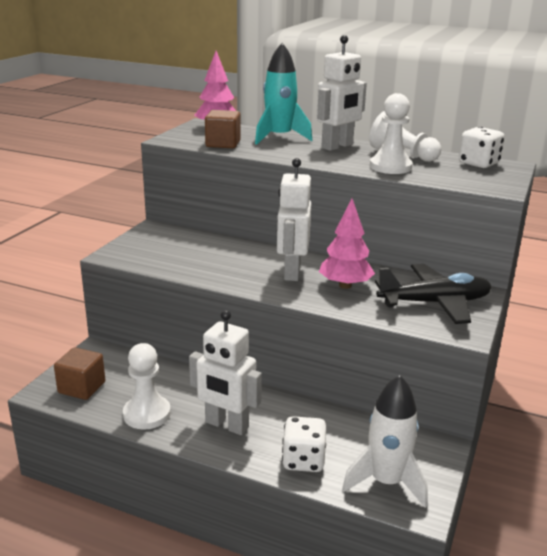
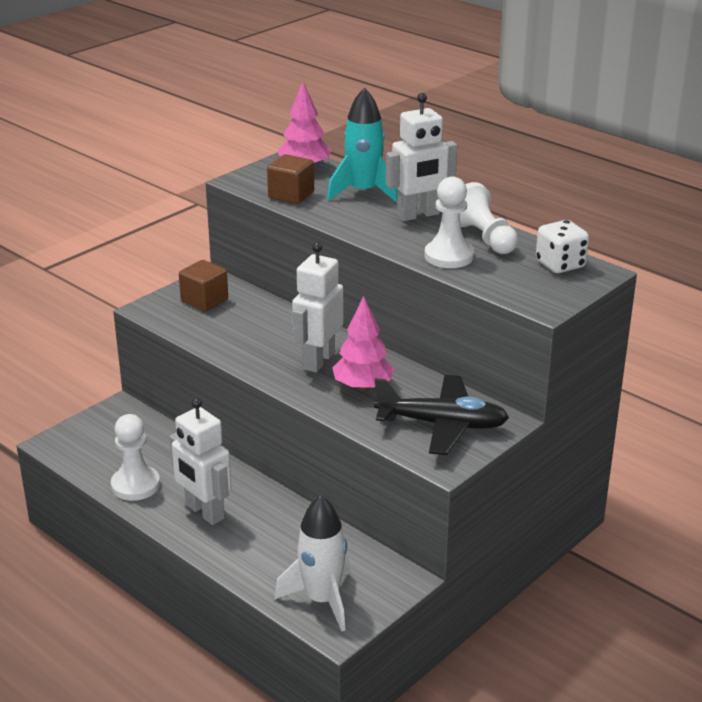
camera: 20 degrees right, 5 degrees up
(82, 387) = (88, 445): brown cube -> brown cube (204, 301)
(303, 460) = (256, 562): white dice -> none

